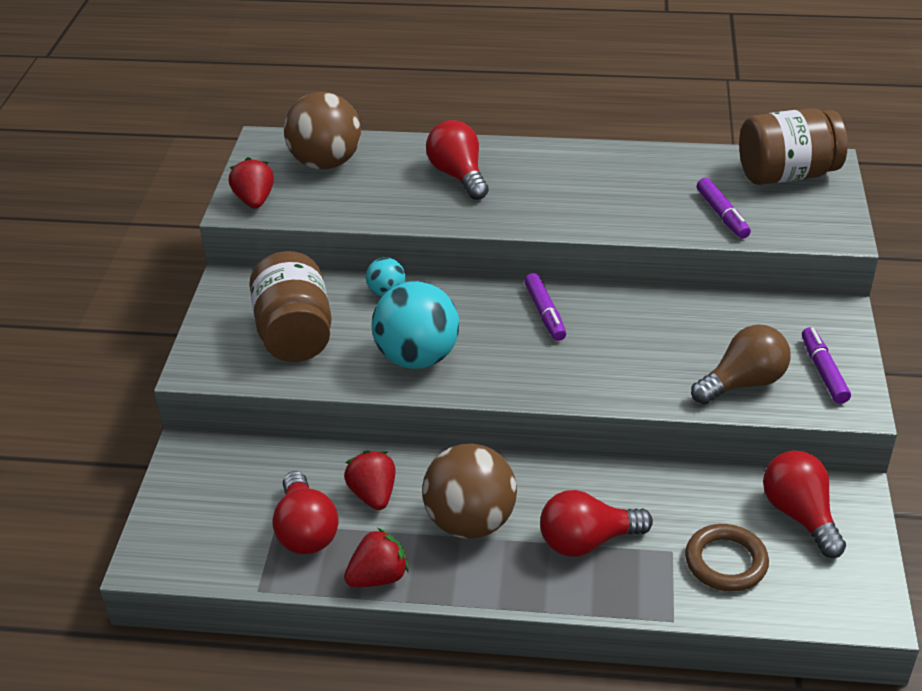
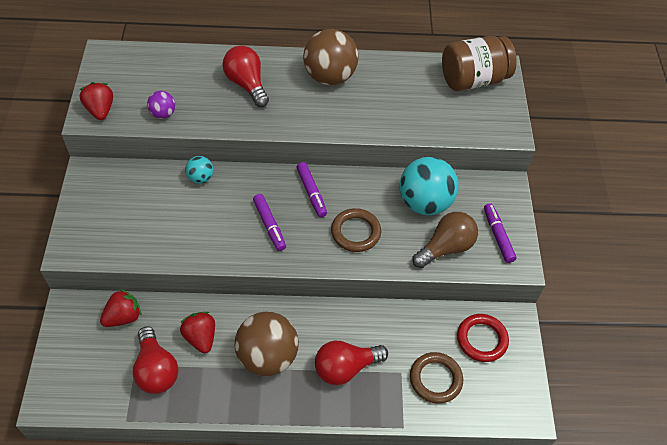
camera: 10 degrees left, 15 degrees up
(294, 334) = (137, 217): brown jar -> none
(326, 163) = (150, 74): brown ball -> brown ball (329, 77)
(340, 206) = (163, 114): none -> purple ball
(378, 577) = (208, 405): red strawberry -> red strawberry (123, 317)
(417, 357) = (225, 234): turquoise ball -> turquoise ball (424, 203)
(608, 361) = (355, 232): none -> brown ring
(722, 215) = (431, 116): purple marker -> purple marker (269, 225)
(799, 515) = (481, 339): red light bulb -> red ring

